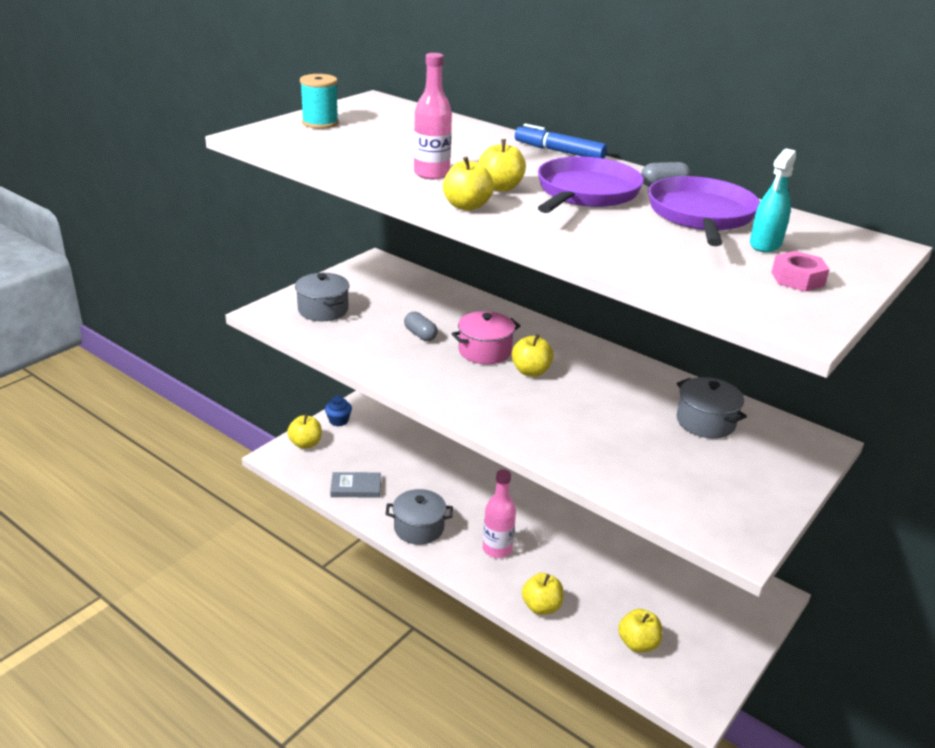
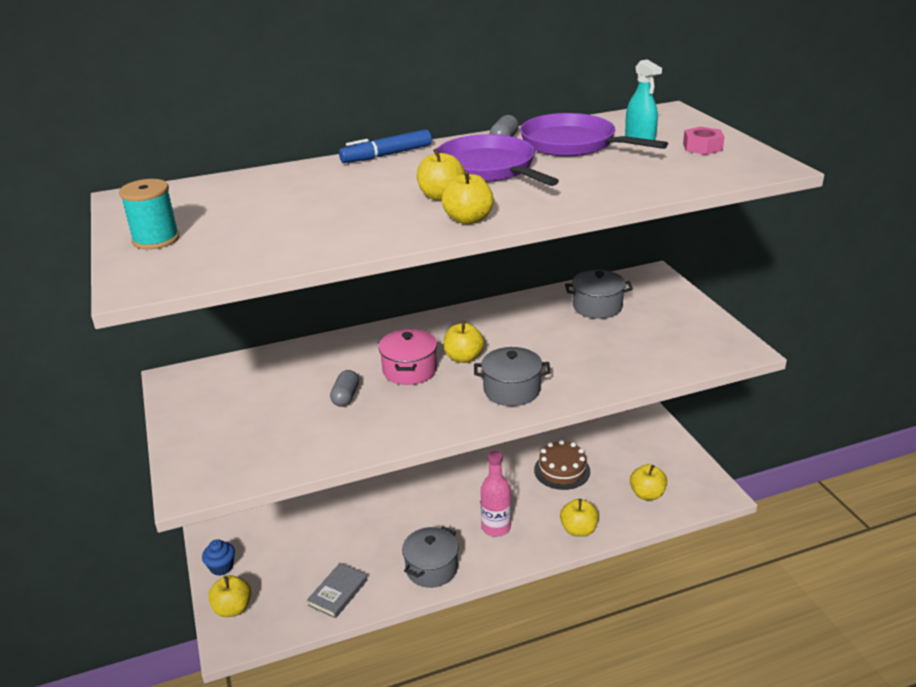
camera: 55 degrees left, 0 degrees up
(323, 310) = (231, 444): grey pot -> grey pot (511, 390)
(420, 335) = (345, 397): grey capsule -> grey capsule turned 75 degrees counterclockwise
(431, 174) = (374, 217): pink bottle -> none
(612, 566) = (562, 470): none -> brown cake

